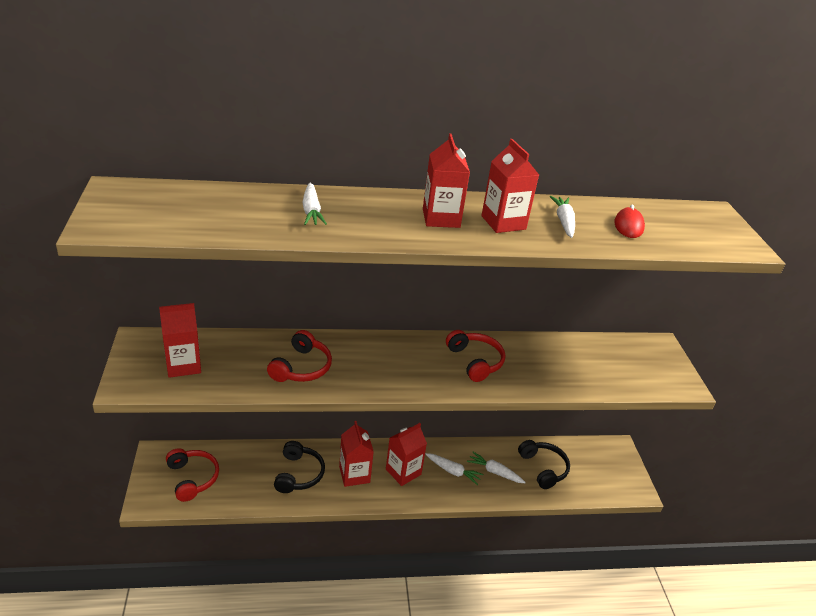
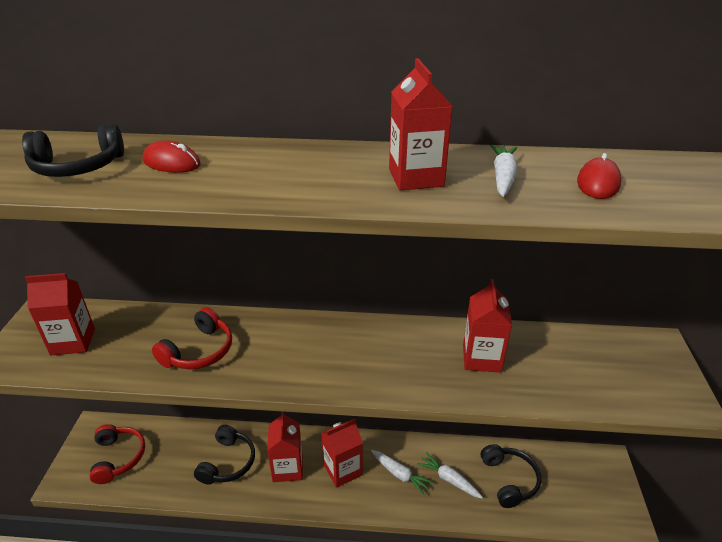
camera: 15 degrees right, 0 degrees up
(237, 215) = (78, 167): none -> black headphones
(311, 211) = (171, 163): white carrot -> red mouse
(441, 218) = (333, 172): red carton -> red carton (481, 358)
(475, 361) = (408, 354): red headphones -> none

